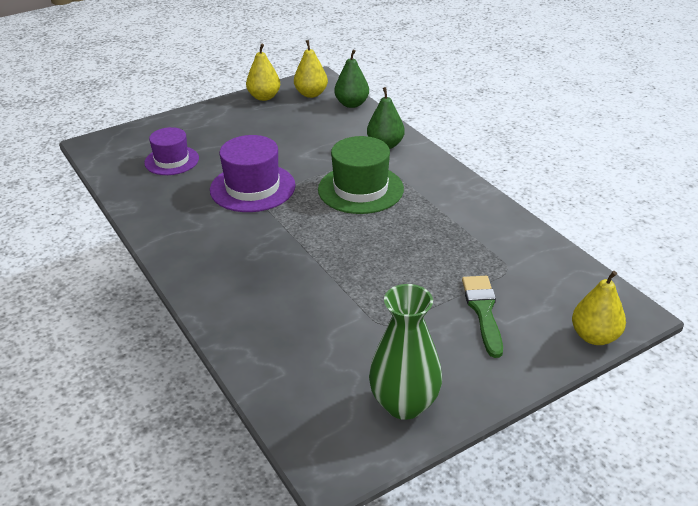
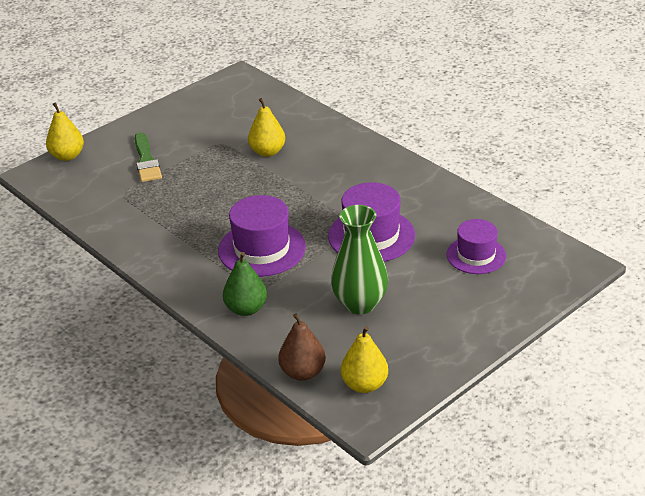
camera: 170 degrees right, 0 degrees up
(264, 97) = (426, 369): yellow pear -> yellow pear (267, 152)
(352, 104) = (302, 372): green pear -> brown pear
(360, 189) = (262, 249): green hat -> purple hat
(404, 404) = (200, 106): green vase -> green vase (360, 304)

